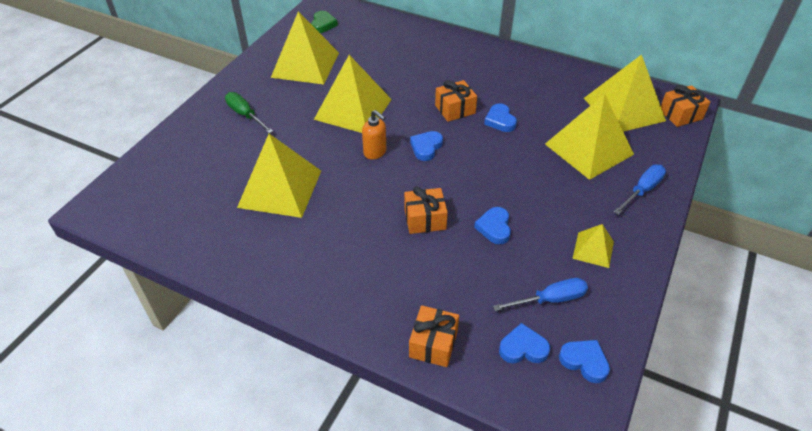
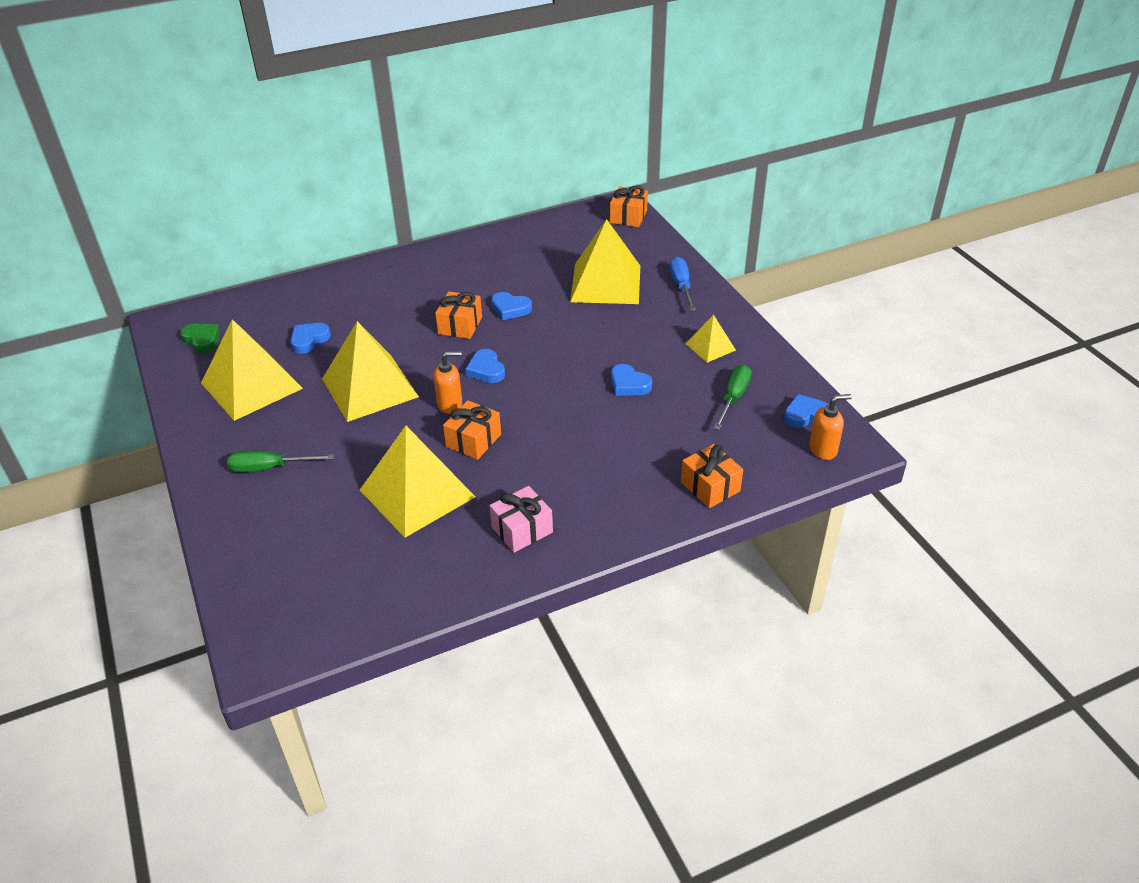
camera: 50 degrees left, 5 degrees down
(291, 260) = (522, 530): none -> pink gift
(425, 219) = (572, 418): orange gift -> orange gift (473, 440)
(523, 348) = (763, 439): blue heart -> blue heart (309, 340)
(550, 299) = (733, 398): blue screwdriver -> green screwdriver
(555, 400) = (823, 449): none -> orange soap dispenser
(624, 109) = (585, 238): yellow pyramid -> none

